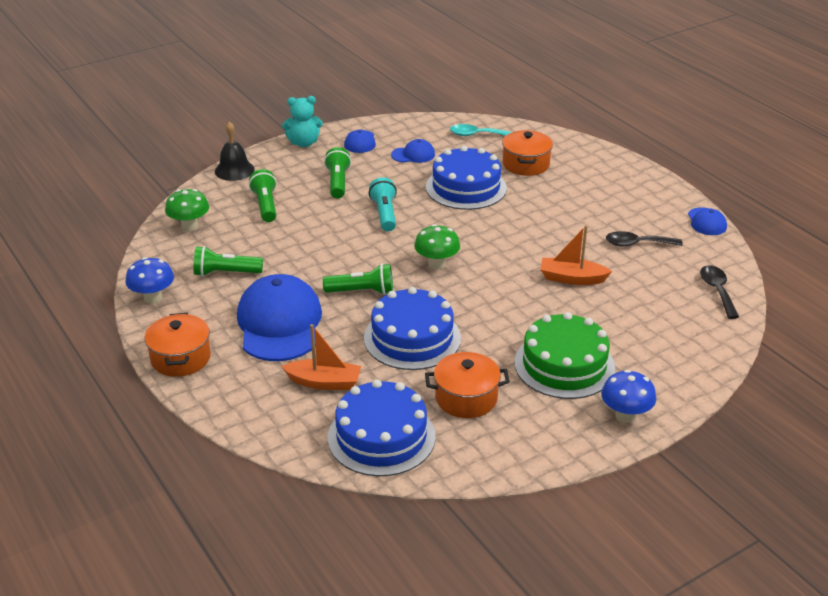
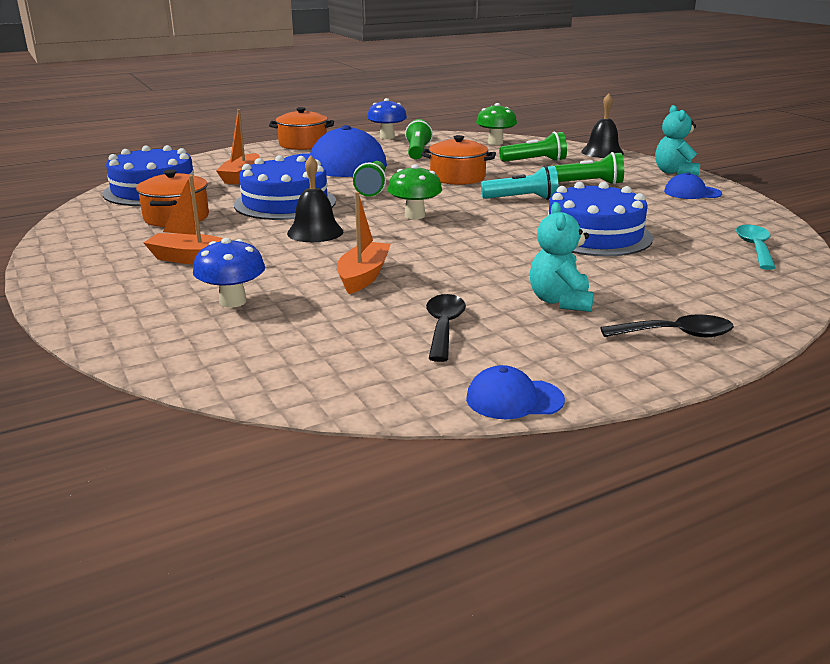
camera: 95 degrees right, 10 degrees down
(413, 155) = (672, 214): blue cap -> none
(487, 310) = (315, 232): none -> black bell
(526, 164) = (677, 271): orange pot -> orange pot (457, 177)
(564, 365) = (192, 259): green cake -> orange boat
(586, 205) = (560, 301): none -> turquoise teddy bear
(625, 415) = (77, 280): blue mushroom -> blue mushroom (233, 301)
(717, 291) = (290, 375): black spoon -> black spoon (676, 334)

